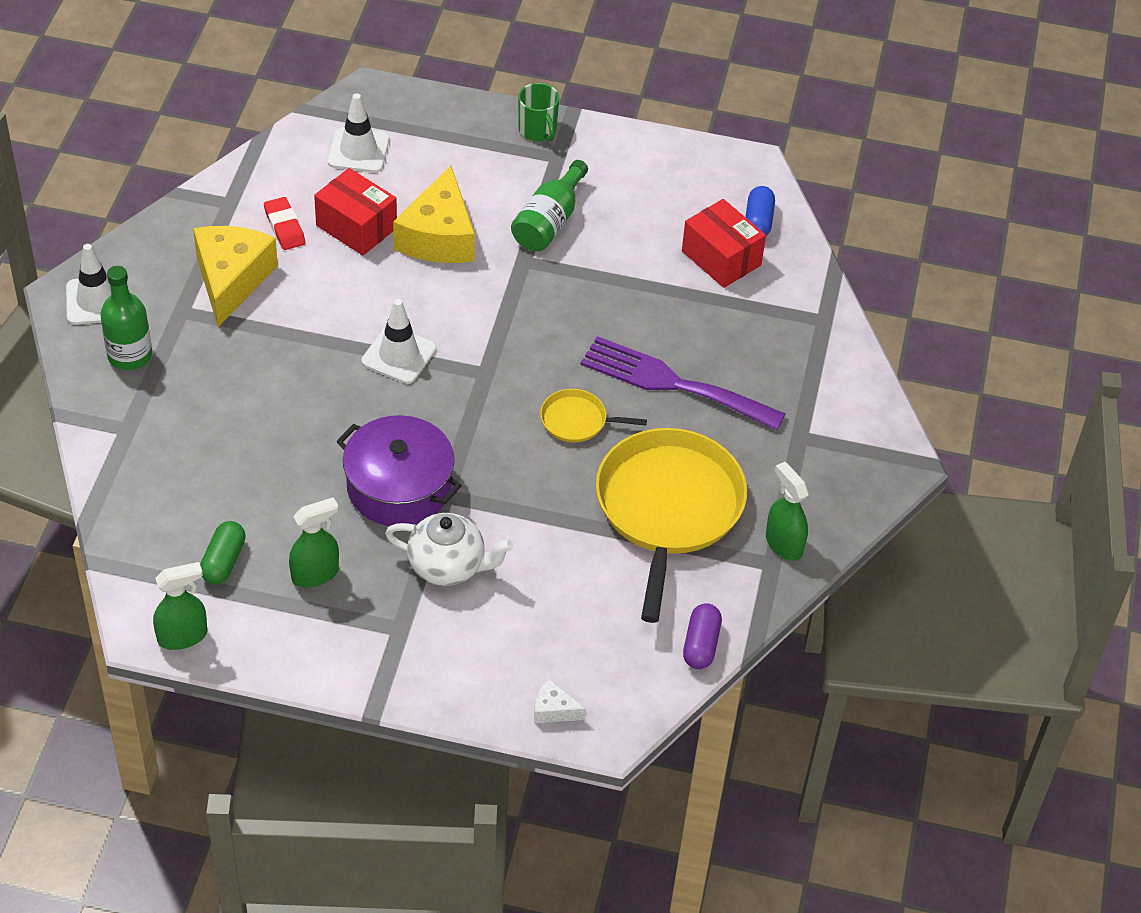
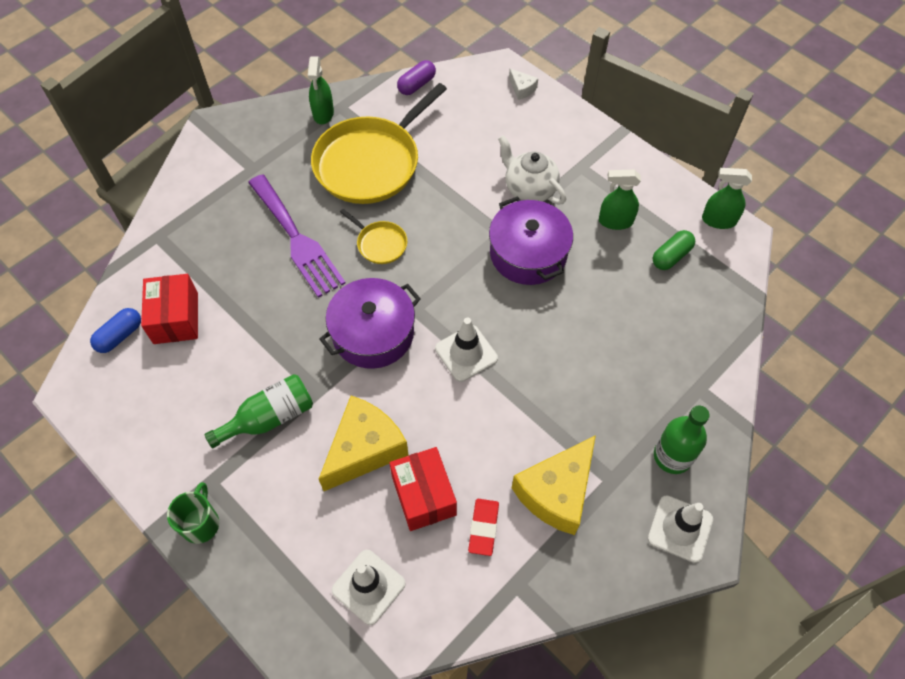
camera: 145 degrees left, 10 degrees up
(510, 331) = (373, 333): none -> purple pot

